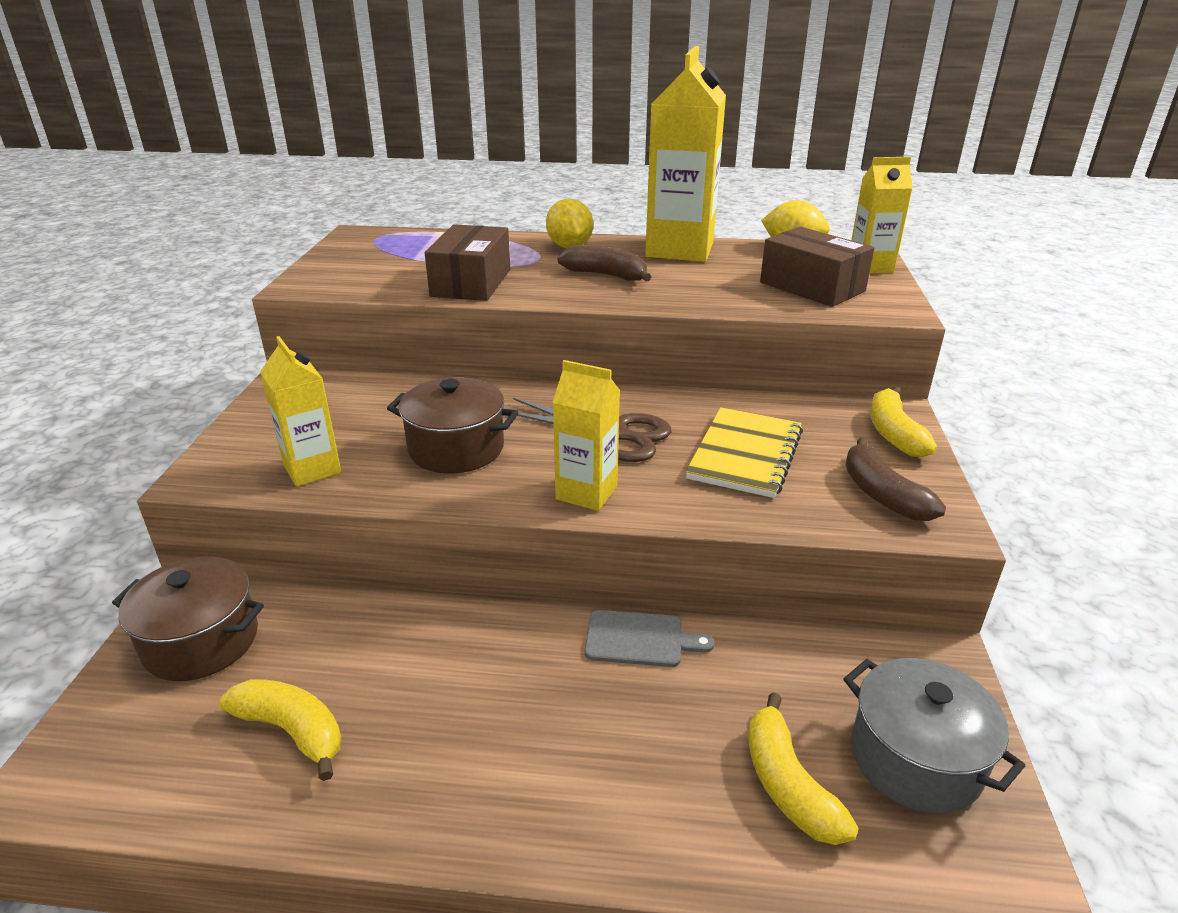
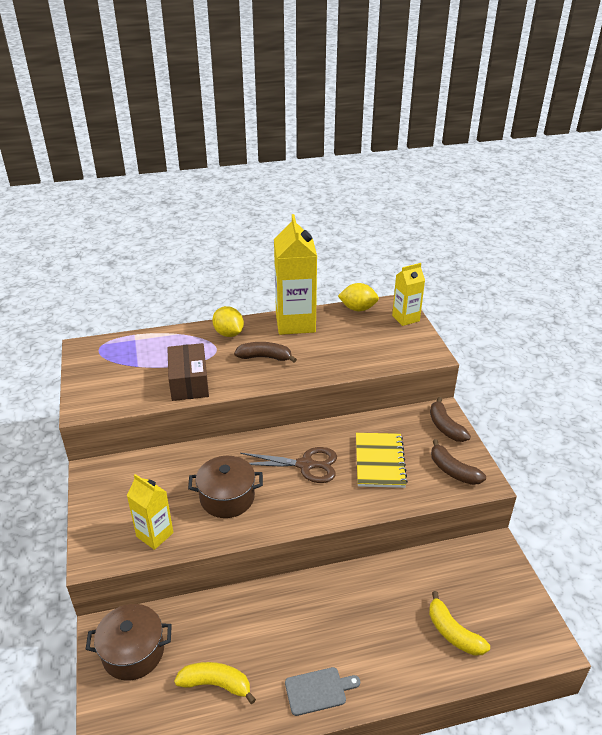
camera: 20 degrees left, 5 degrees up
(586, 492) = (312, 509): yellow carton -> none
(639, 639) = (359, 579): grey cutting board -> grey cutting board (318, 690)
(812, 287) = (382, 343): brown box -> none
(894, 433) = (445, 427): yellow banana -> brown banana
(915, 758) = (500, 602): grey pot -> none

